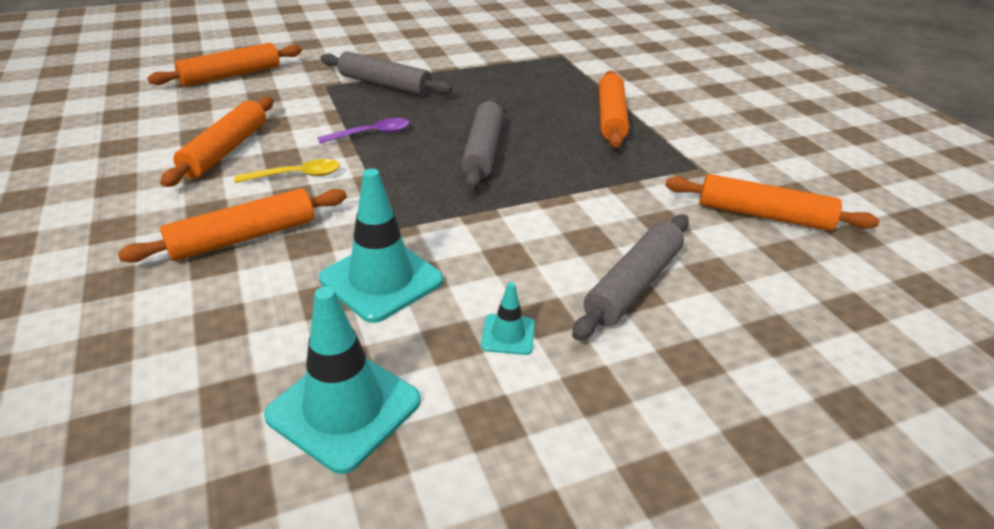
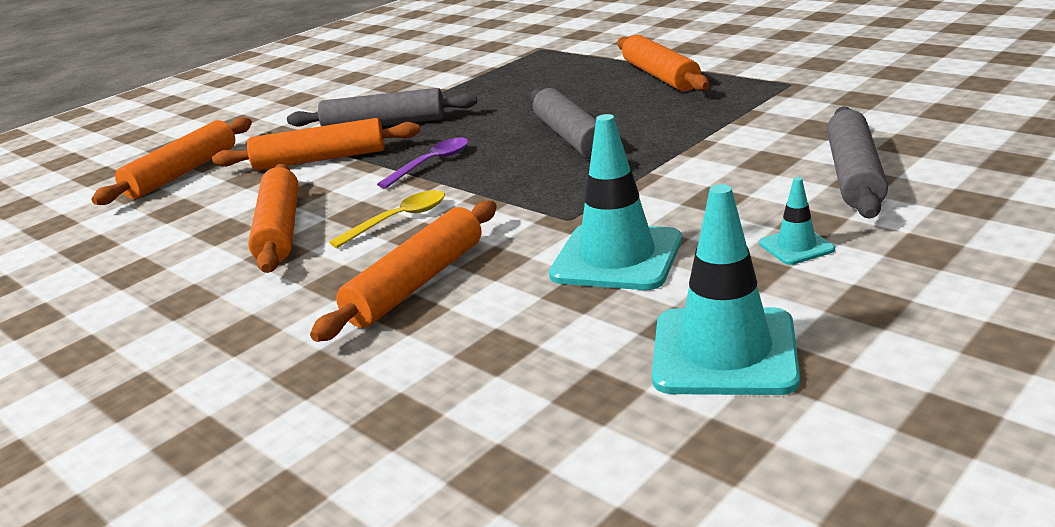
camera: 20 degrees left, 10 degrees down
(763, 215) = (893, 95): orange rolling pin -> orange rolling pin (320, 159)

